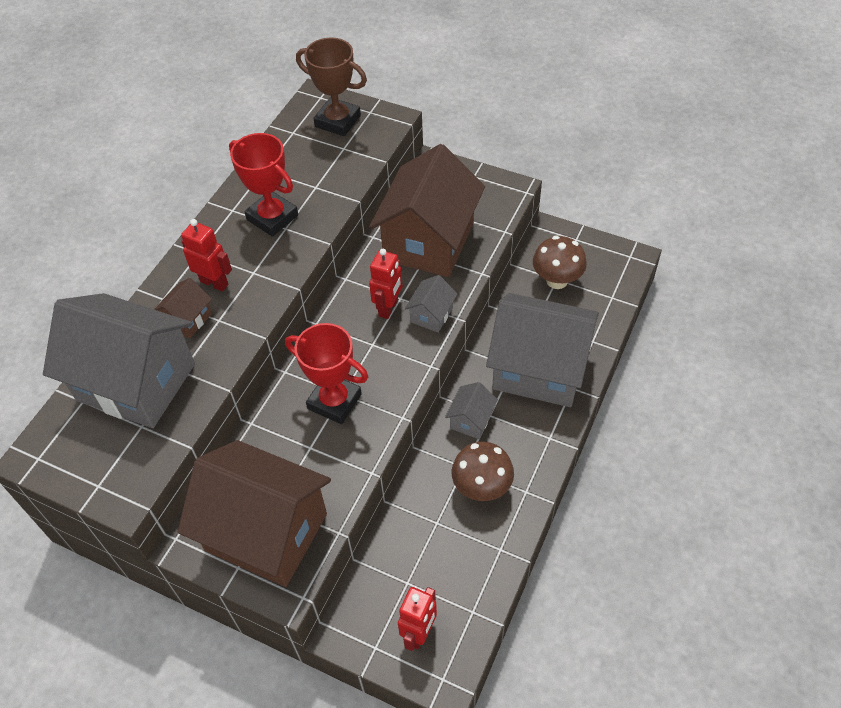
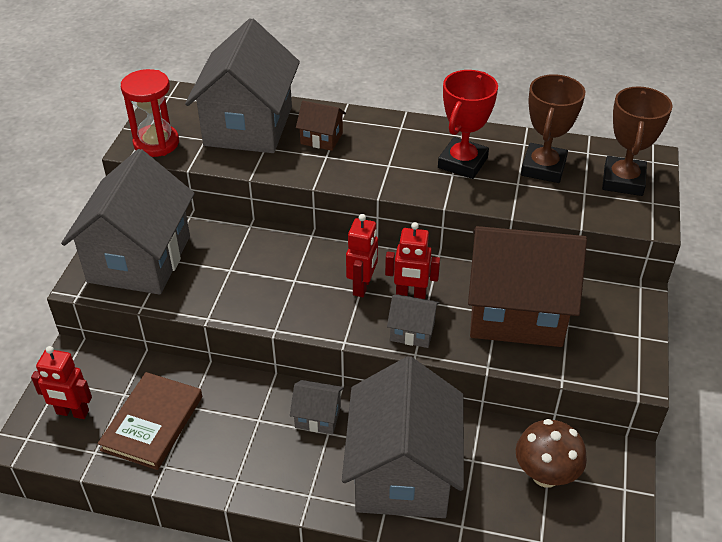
camera: 75 degrees right, 10 degrees down
(127, 476) = (156, 143): none -> red hourglass
(214, 283) = (368, 144): red robot -> red robot (362, 286)
(266, 532) = (139, 259): brown house -> grey house
(301, 165) = (543, 168): none -> brown trophy
(334, 401) = (284, 276): red trophy -> none
(449, 557) = (152, 423): none -> brown book
(481, 487) = (235, 439): brown mushroom -> none

